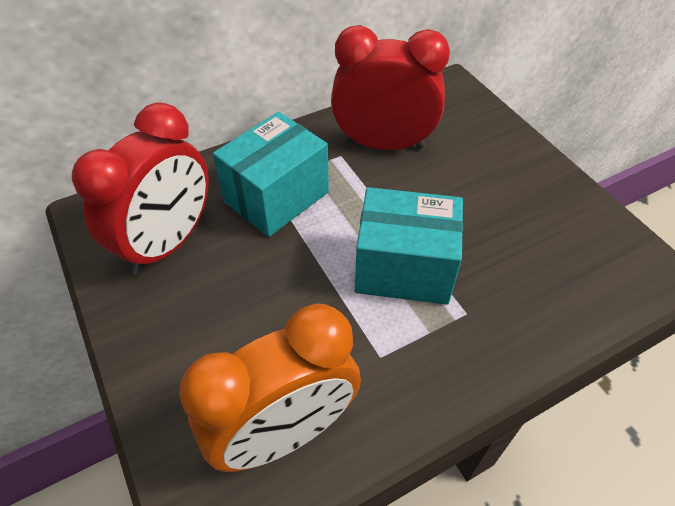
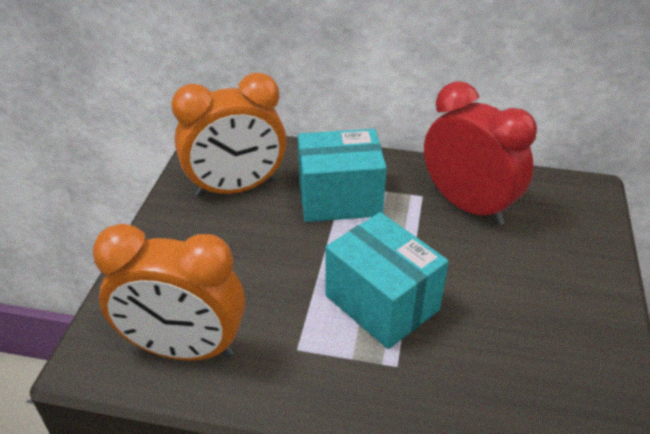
camera: 40 degrees right, 10 degrees down
(168, 243) = (236, 188): red clock -> orange clock

